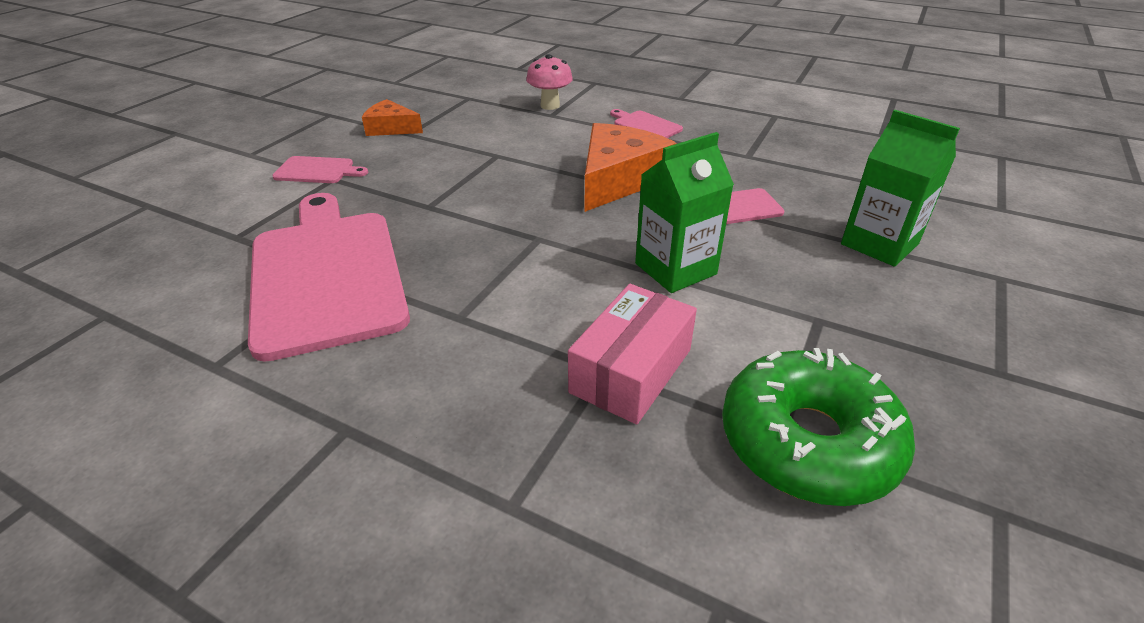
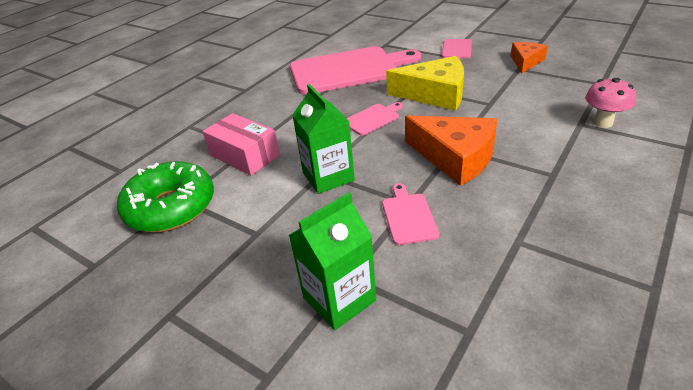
camera: 100 degrees right, 0 degrees up
(458, 190) = (435, 94): none -> yellow cheese
(645, 125) = (575, 177): pink cutting board -> pink cutting board (372, 119)

